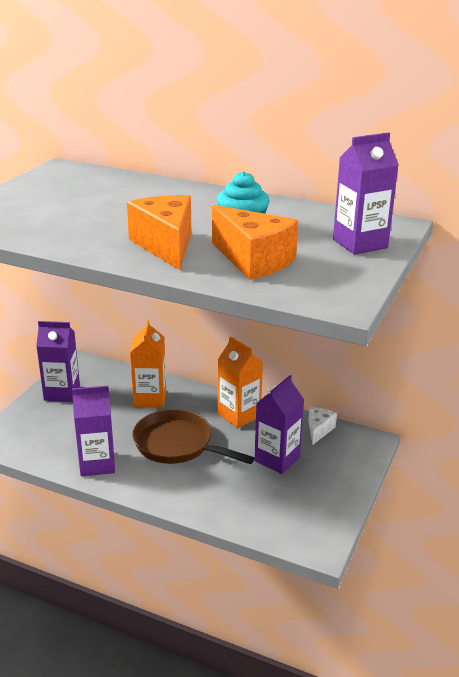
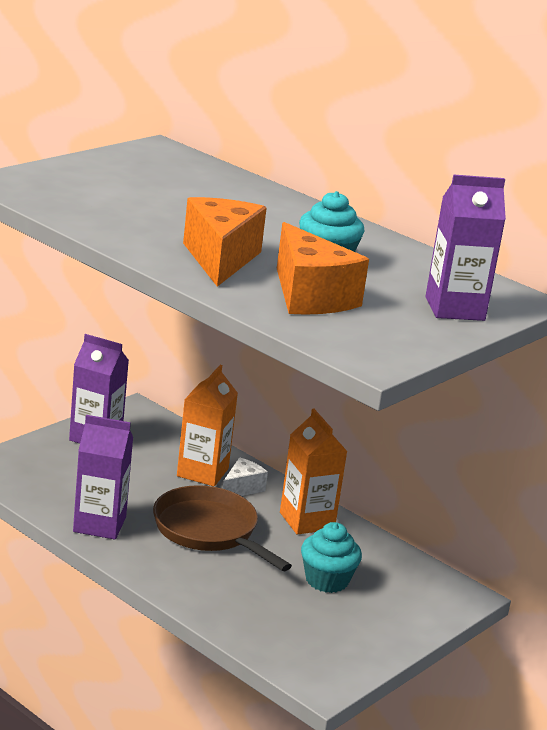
camera: 15 degrees right, 5 degrees down
(277, 459) = (327, 580): purple carton -> turquoise cupcake
(319, 430) = (402, 565): white cheese -> white cheese (242, 488)

